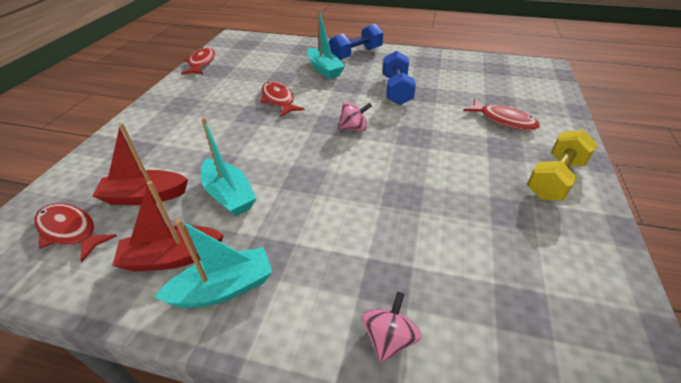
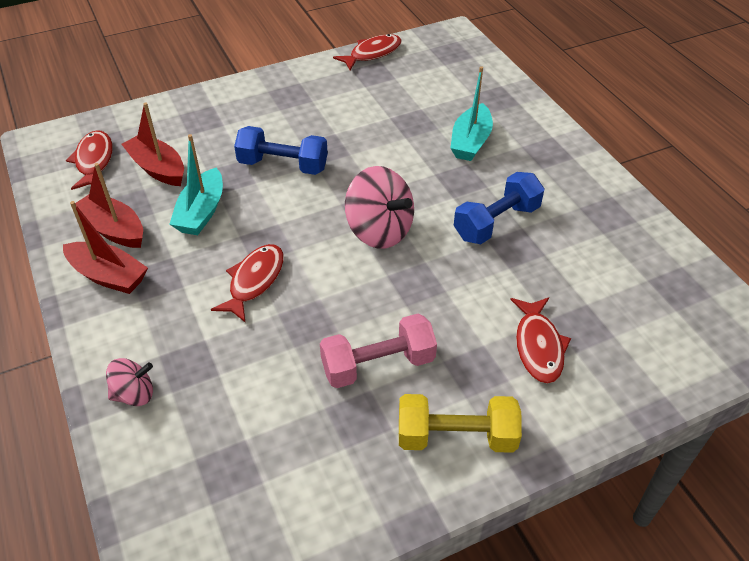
camera: 50 degrees right, 5 degrees up
(223, 288) = (108, 276): turquoise boat -> red boat
(279, 100) = (369, 148): red fish -> red fish (254, 281)
(354, 128) = (379, 231): pink spinning top -> pink spinning top, size x1.78
(356, 54) = (541, 144): blue dumbbell -> blue dumbbell (283, 165)
(470, 181) = (378, 364): none -> pink dumbbell

